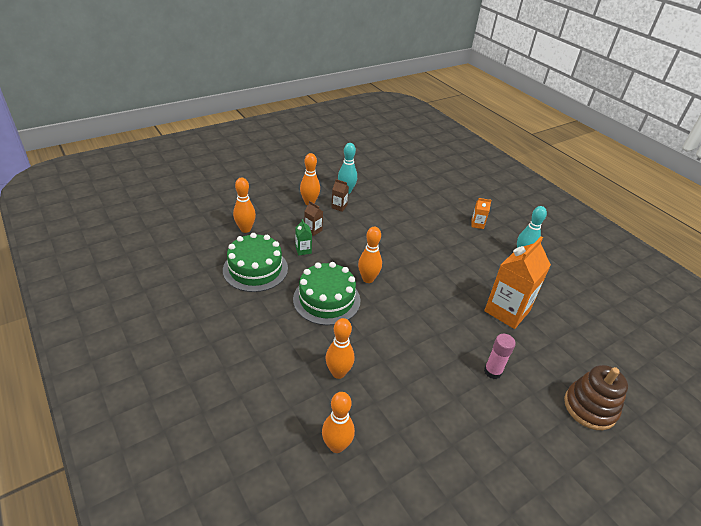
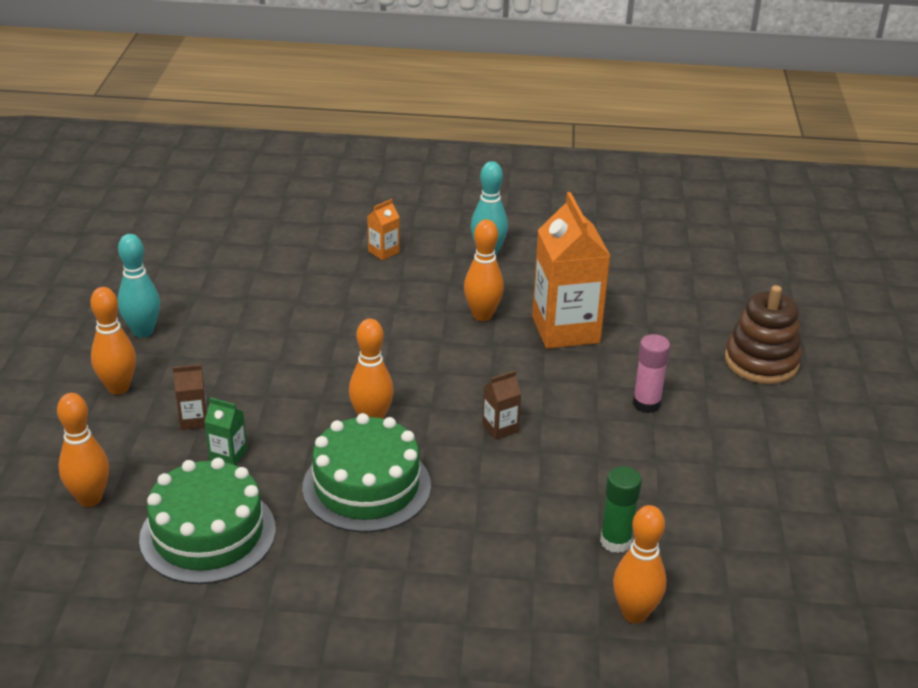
camera: 50 degrees left, 5 degrees down
(338, 373) = (517, 548): orange bowling pin -> orange bowling pin (482, 315)
(339, 207) = (172, 360): brown carton -> brown carton (500, 428)
(379, 410) = (616, 541): none -> green glue stick

